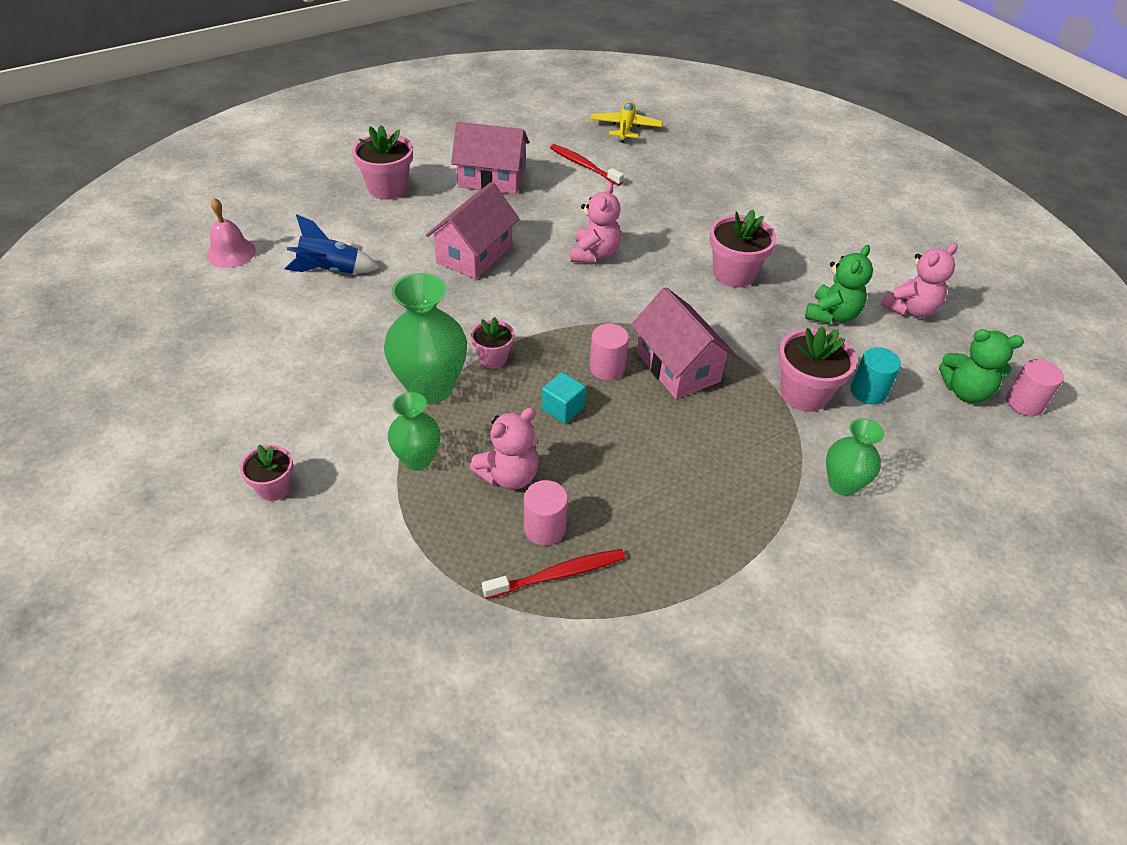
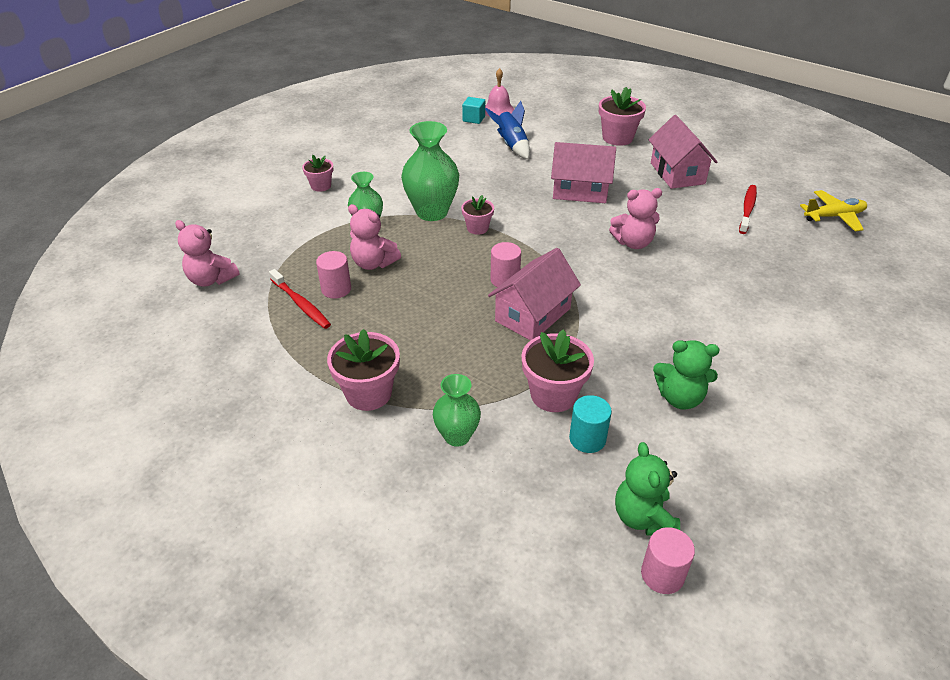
camera: 70 degrees right, 5 degrees down
(563, 408) = (449, 270): turquoise cube -> turquoise cube (473, 119)
(734, 274) = (682, 323): pink flower pot -> pink flower pot (368, 393)
(910, 309) = (744, 458): pink teddy bear -> pink teddy bear (211, 279)

